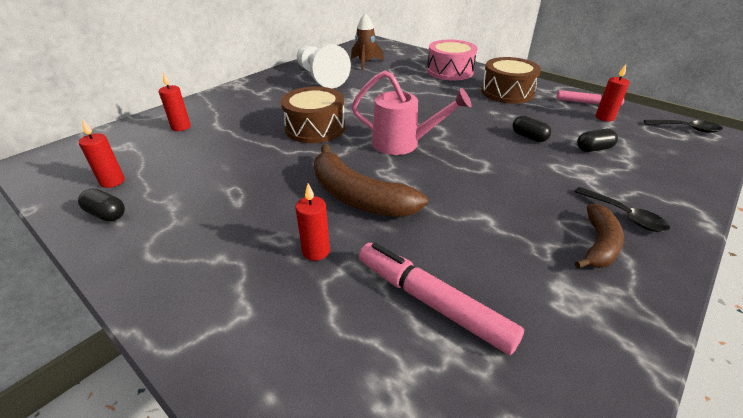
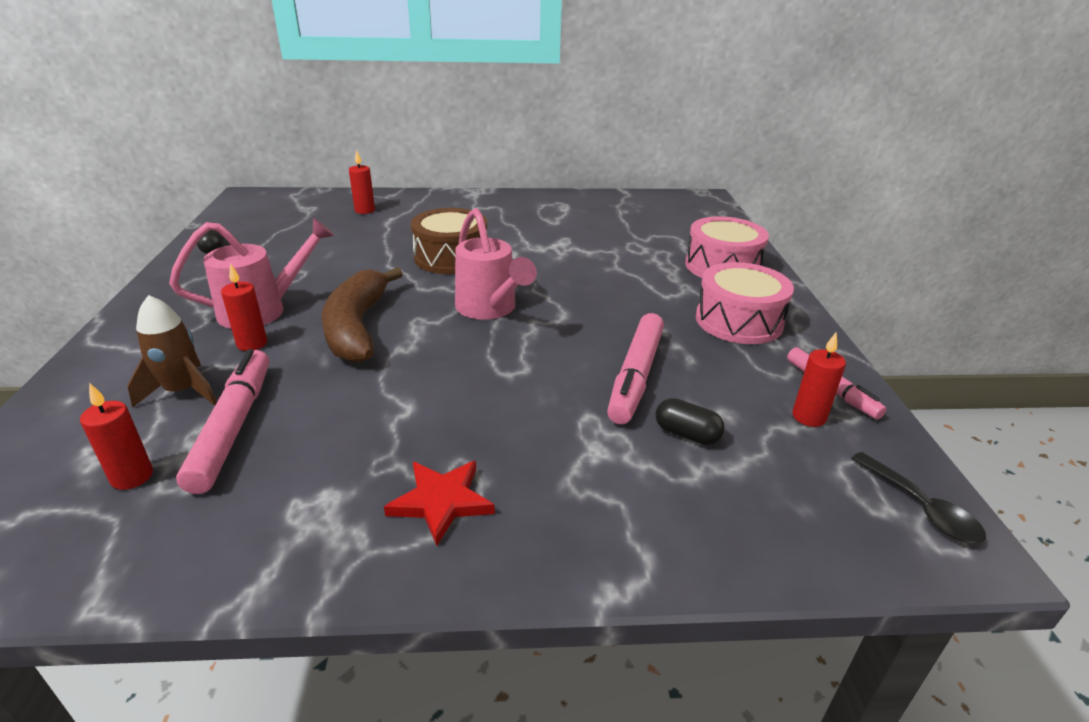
camera: 45 degrees right, 5 degrees down
(112, 181) = (255, 229): red candle -> red candle (132, 477)
(268, 227) = (262, 310): none -> pink watering can
(320, 77) = (559, 215): white pawn -> none
(365, 62) = (641, 218): brown rocket -> brown rocket (183, 391)
(507, 92) = (738, 321): brown drum -> pink drum
(529, 137) = (636, 376): black capsule -> pink marker
(598, 245) = (441, 502): brown banana -> red star
(624, 215) = (536, 506): black spoon -> none

